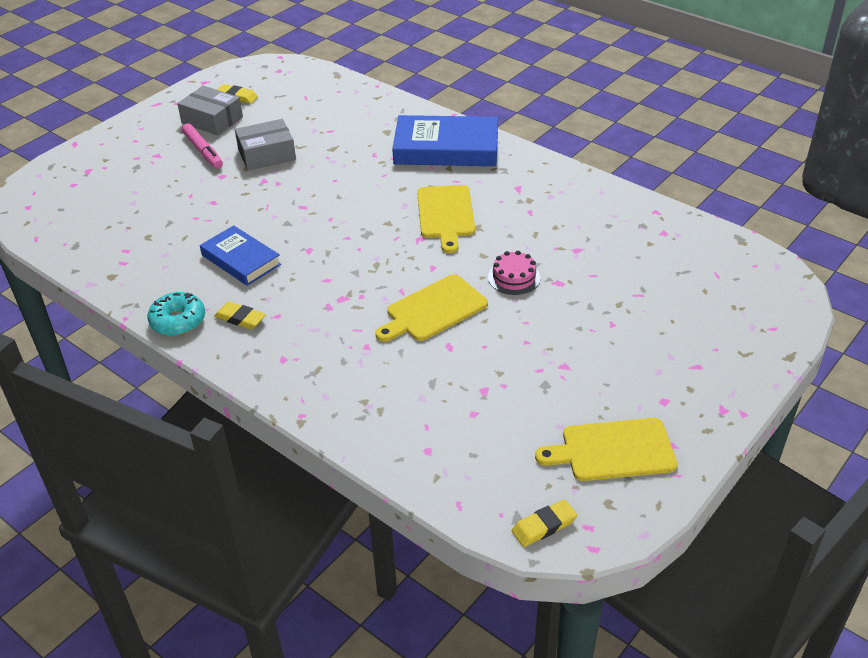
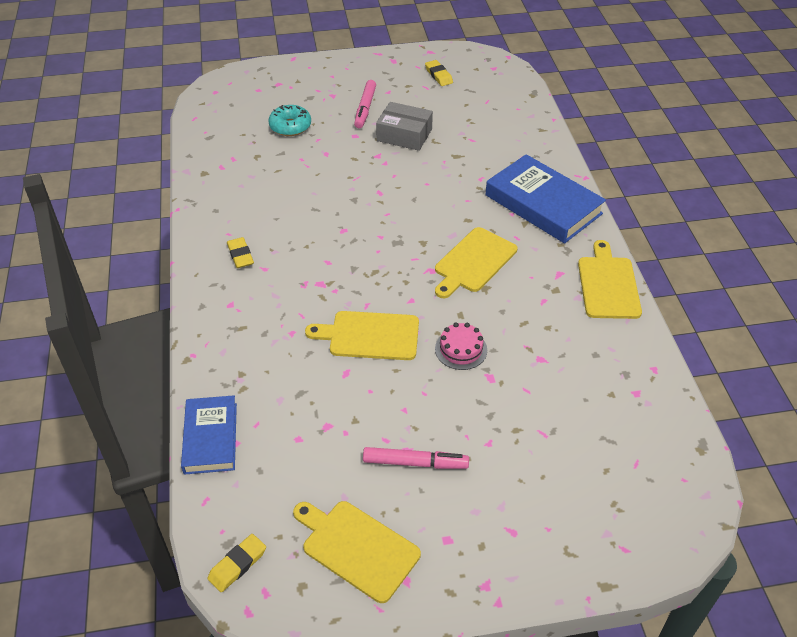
camera: 40 degrees right, 5 degrees up
(178, 321) = (203, 232): turquoise donut -> turquoise donut (290, 126)
(212, 120) = (399, 86): grey box -> none
(241, 260) = (291, 210): blue book -> blue book (210, 438)
(544, 526) = (237, 565): yellow eraser -> yellow eraser turned 60 degrees counterclockwise
(560, 176) = (608, 285): none -> yellow cutting board
(580, 370) = (415, 463): none -> pink marker

